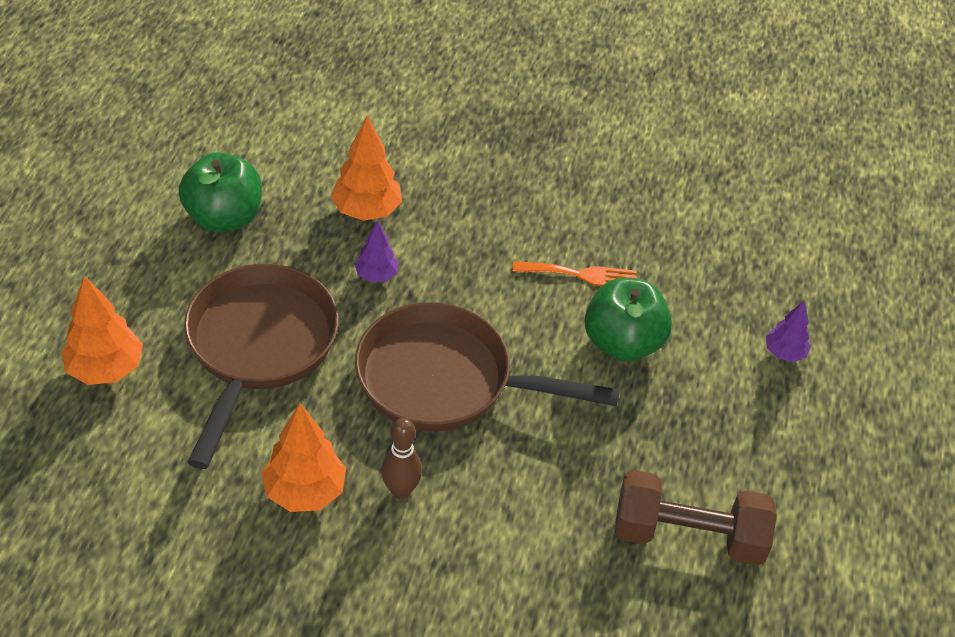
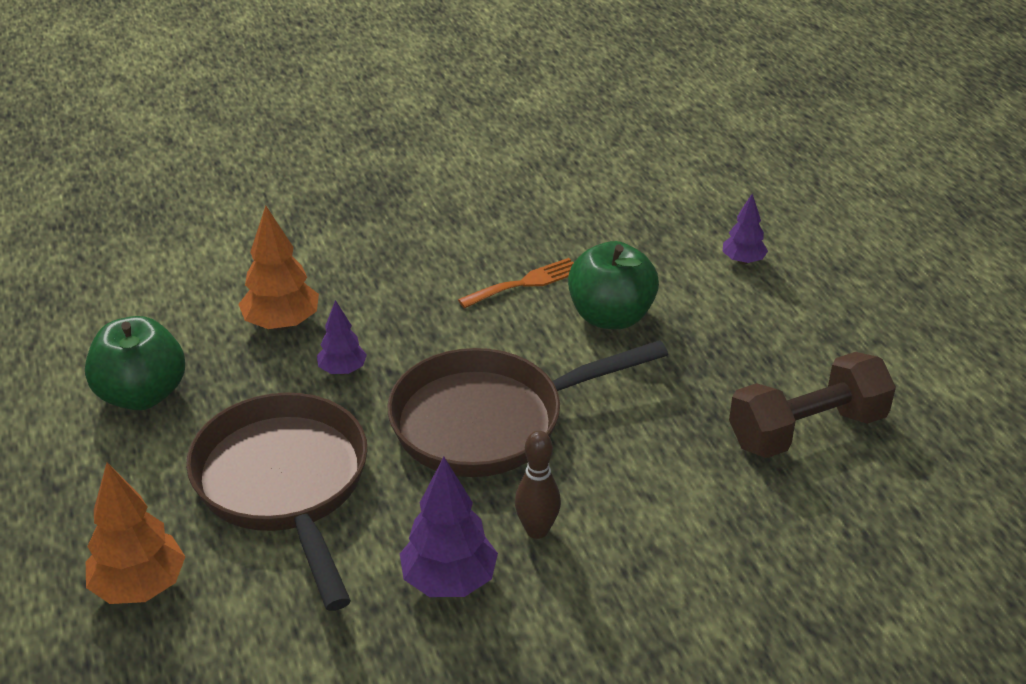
camera: 30 degrees left, 10 degrees down
(304, 491) = (449, 581): orange tree -> purple tree

